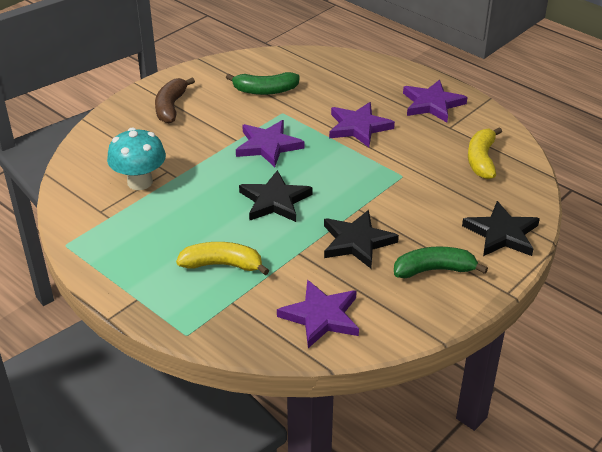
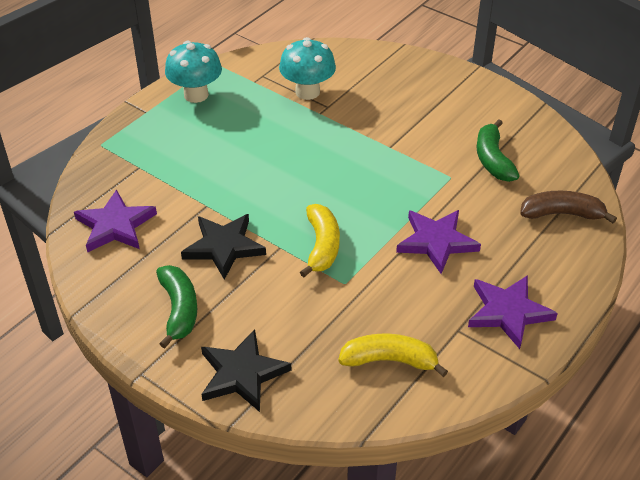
camera: 85 degrees right, 5 degrees up
(118, 260) = (196, 95): none -> turquoise mushroom
(171, 107) = (439, 95): brown banana -> brown banana (561, 214)
(222, 265) = (189, 156): yellow banana -> yellow banana (322, 246)
(268, 146) = (383, 171): purple star -> none
(275, 201) = (287, 183): black star -> none

